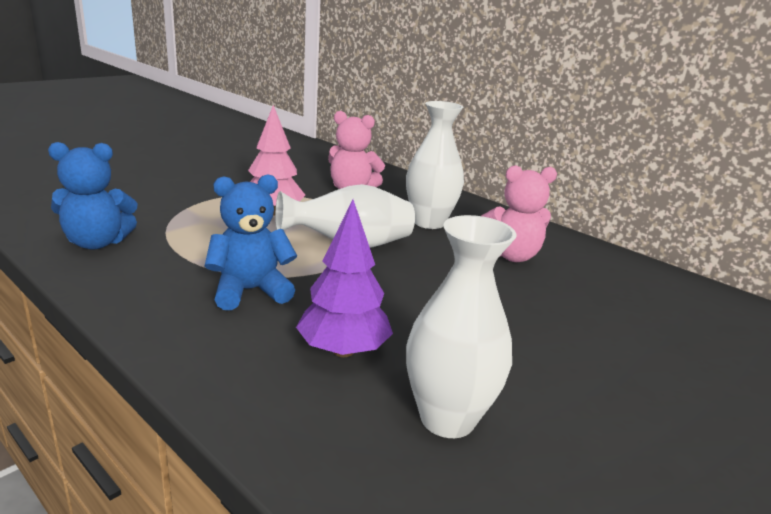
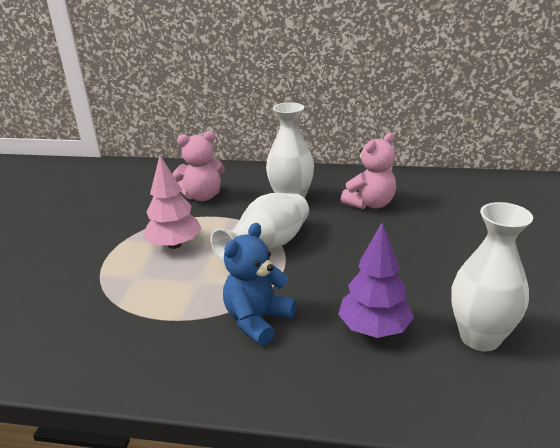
camera: 30 degrees left, 5 degrees up
(97, 243) = (77, 346): blue teddy bear -> none

